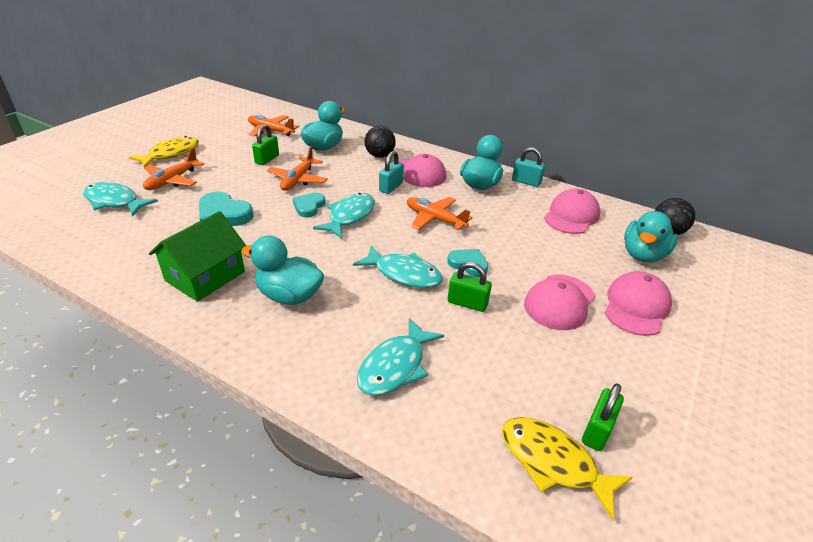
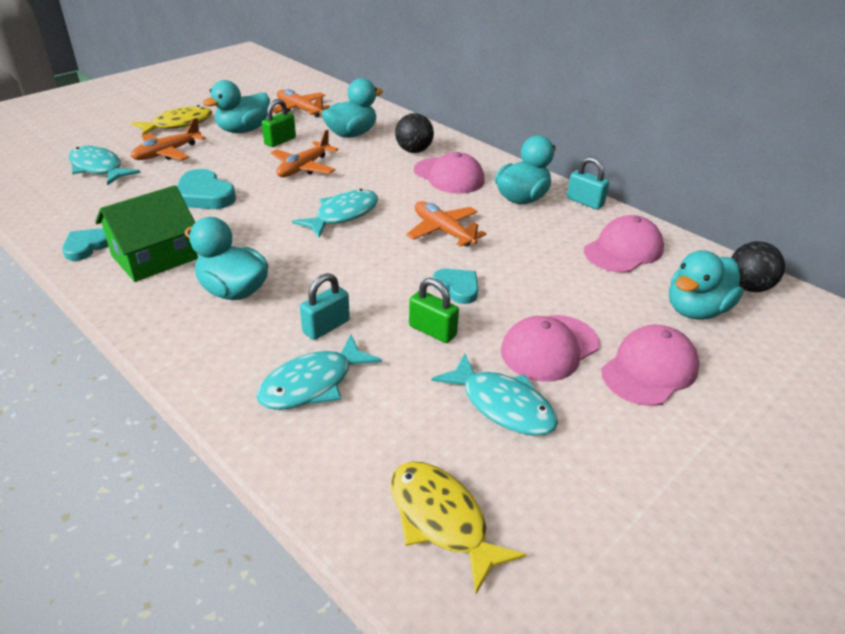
camera: 15 degrees right, 0 degrees up
(231, 153) = (243, 130): none -> turquoise duck
(309, 207) = (301, 199): turquoise heart -> turquoise heart (86, 246)
(391, 187) = (408, 188): turquoise padlock -> turquoise padlock (326, 327)
(404, 274) = (373, 287): turquoise fish -> turquoise fish (502, 405)
(597, 430) = (516, 498): green padlock -> none

